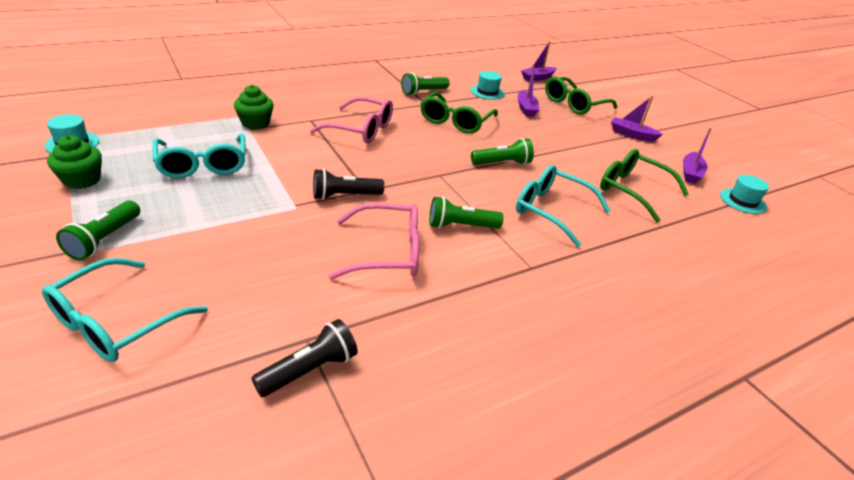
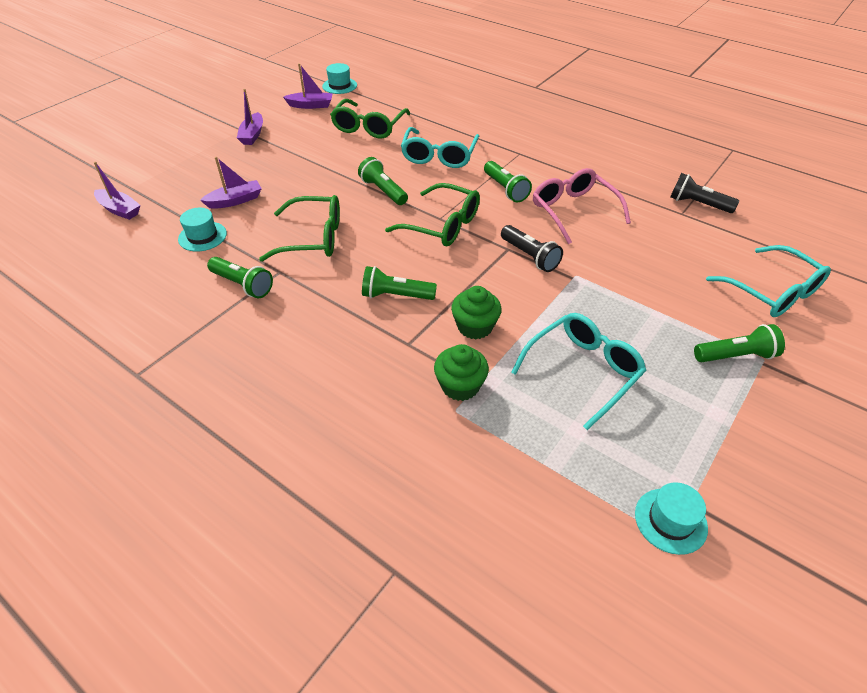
camera: 110 degrees left, 10 degrees up
(82, 180) = (704, 442): green cupcake -> green cupcake (475, 326)
(116, 322) = (772, 292): turquoise glasses -> turquoise glasses turned 45 degrees clockwise
(361, 129) = (396, 295): pink glasses -> green flashlight
(574, 104) = (194, 173): green glasses -> green glasses (442, 225)

